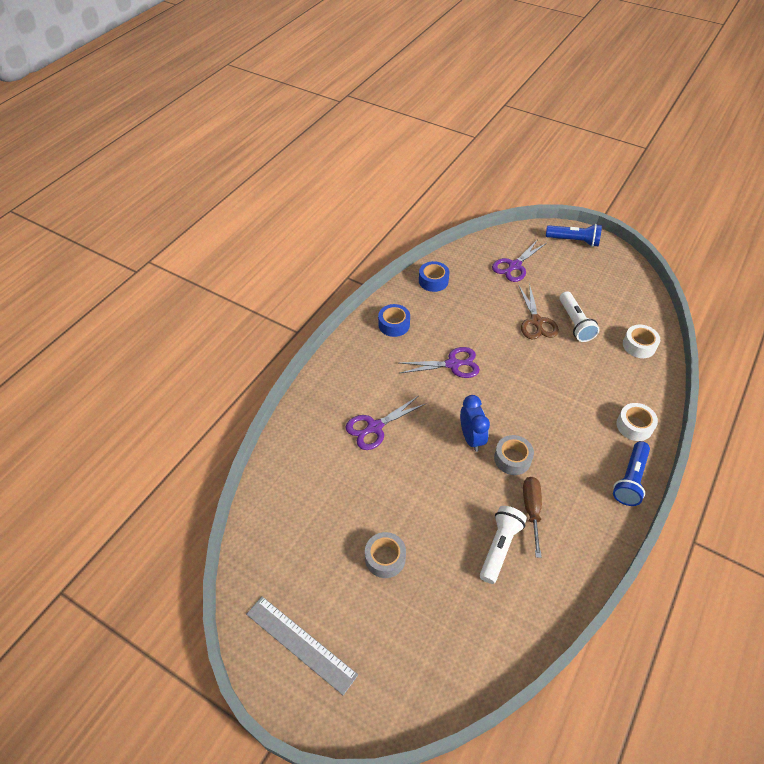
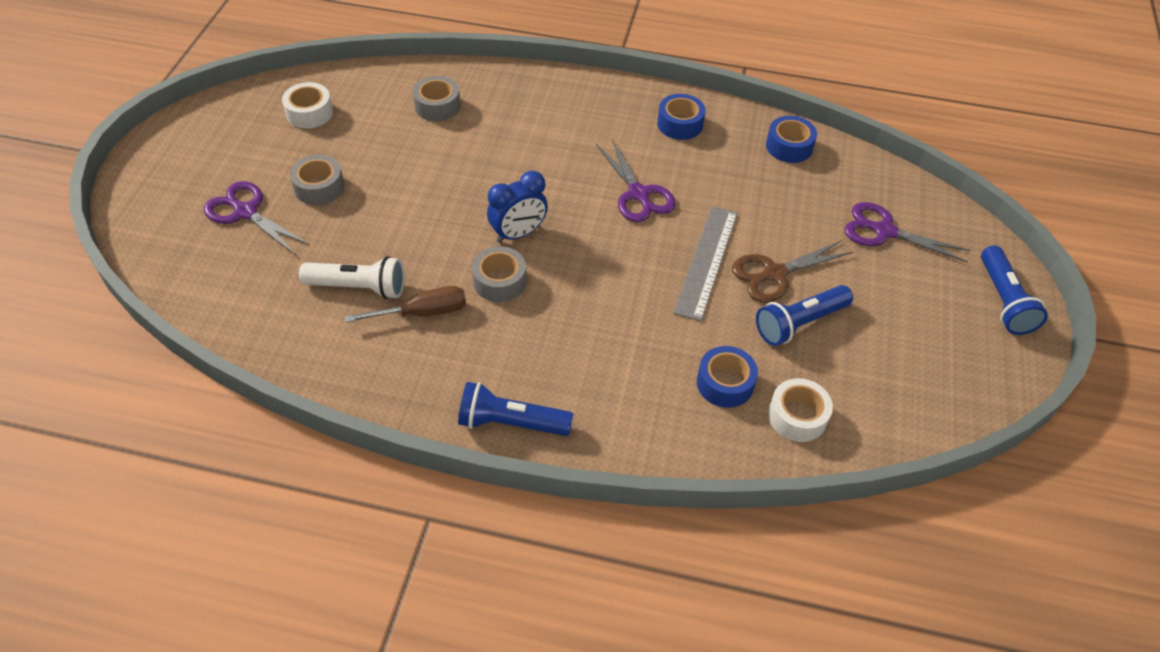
camera: 70 degrees right, 0 degrees up
(301, 643) = (207, 145): grey ruler -> grey ruler (706, 261)
(319, 458) = (437, 106): none -> grey tape
(375, 427) = (500, 141): purple scissors -> purple scissors (246, 212)
(575, 323) = (800, 323): white flashlight -> blue flashlight
(613, 368) = (725, 383): none -> blue tape
(634, 426) = (617, 421): white tape -> white tape (309, 113)

